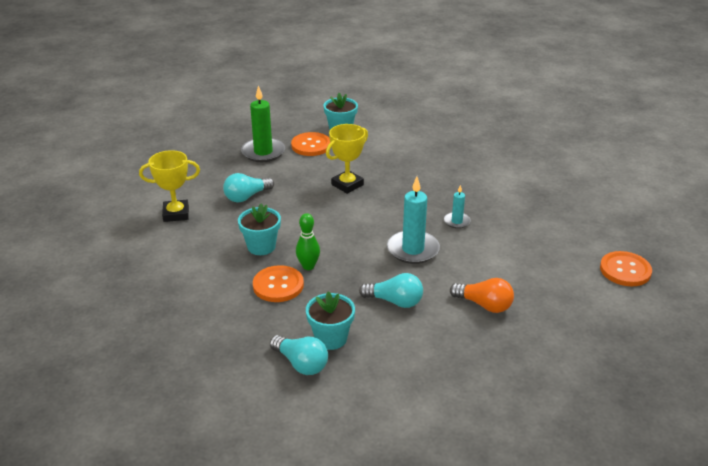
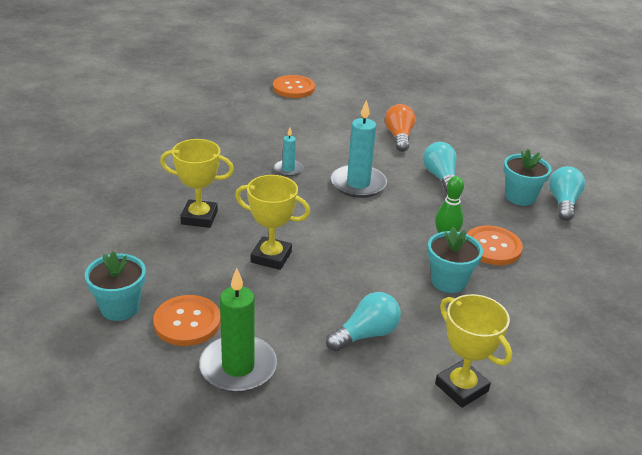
camera: 120 degrees left, 0 degrees up
(247, 197) = (366, 334): turquoise light bulb -> turquoise light bulb turned 60 degrees counterclockwise
(412, 169) = (199, 217): none -> yellow trophy

